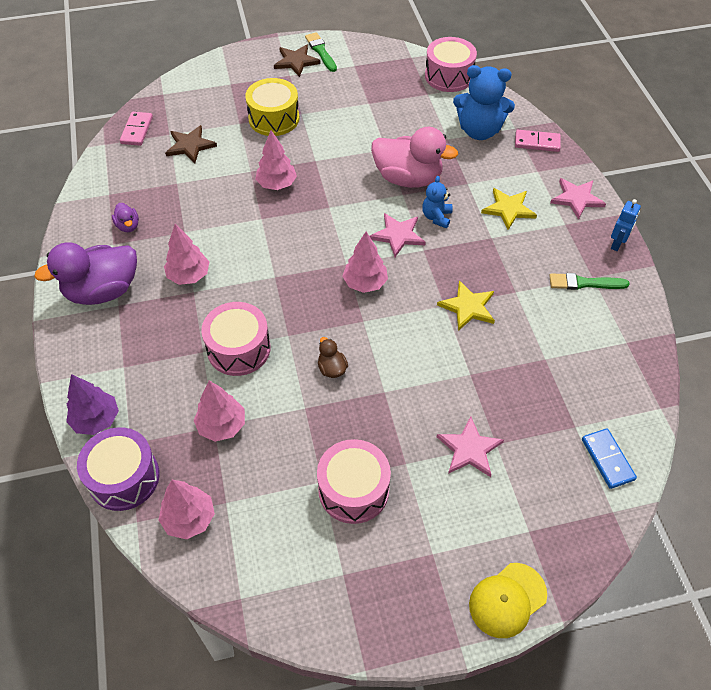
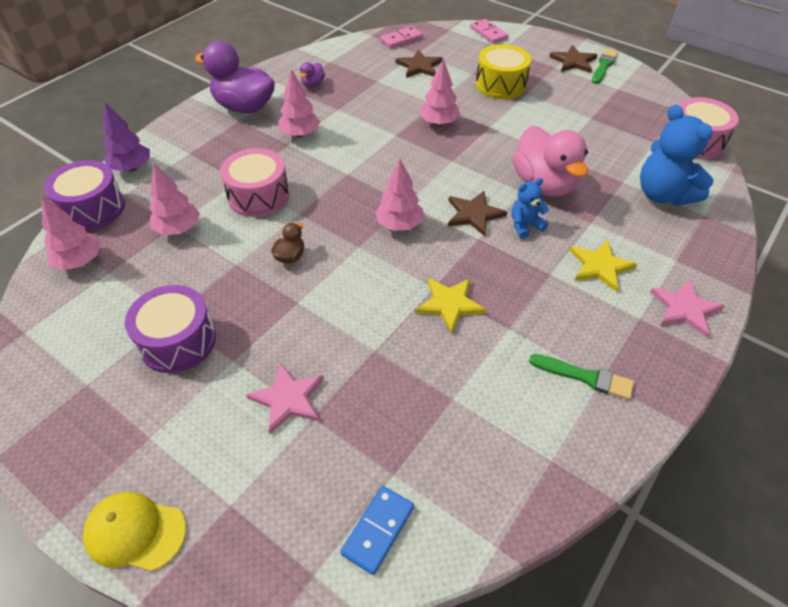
camera: 50 degrees right, 5 degrees down
(353, 490) = (178, 341): pink drum -> purple drum
(398, 235) = (474, 214): pink star -> brown star
(537, 142) = (710, 240): pink domino -> pink domino (488, 33)
(584, 283) = (585, 377): green brush -> green brush turned 150 degrees clockwise
(617, 244) = (672, 376): blue robot -> none

